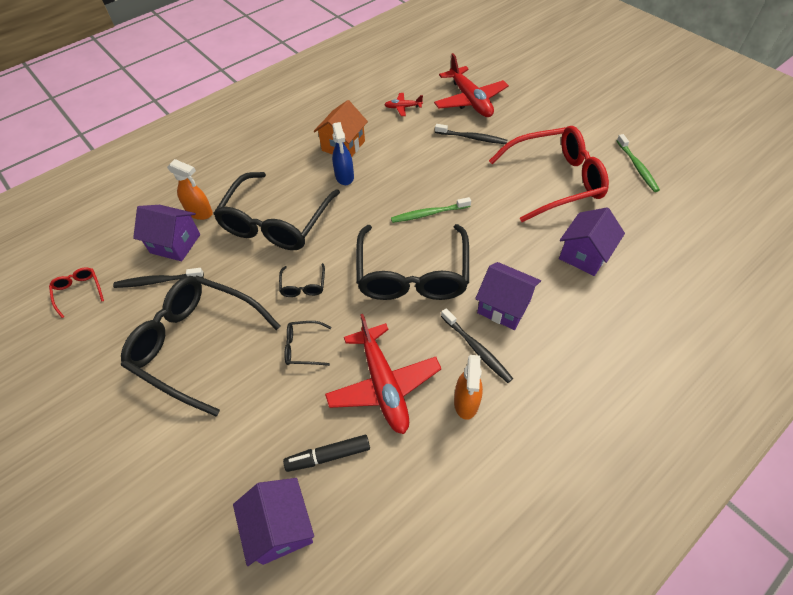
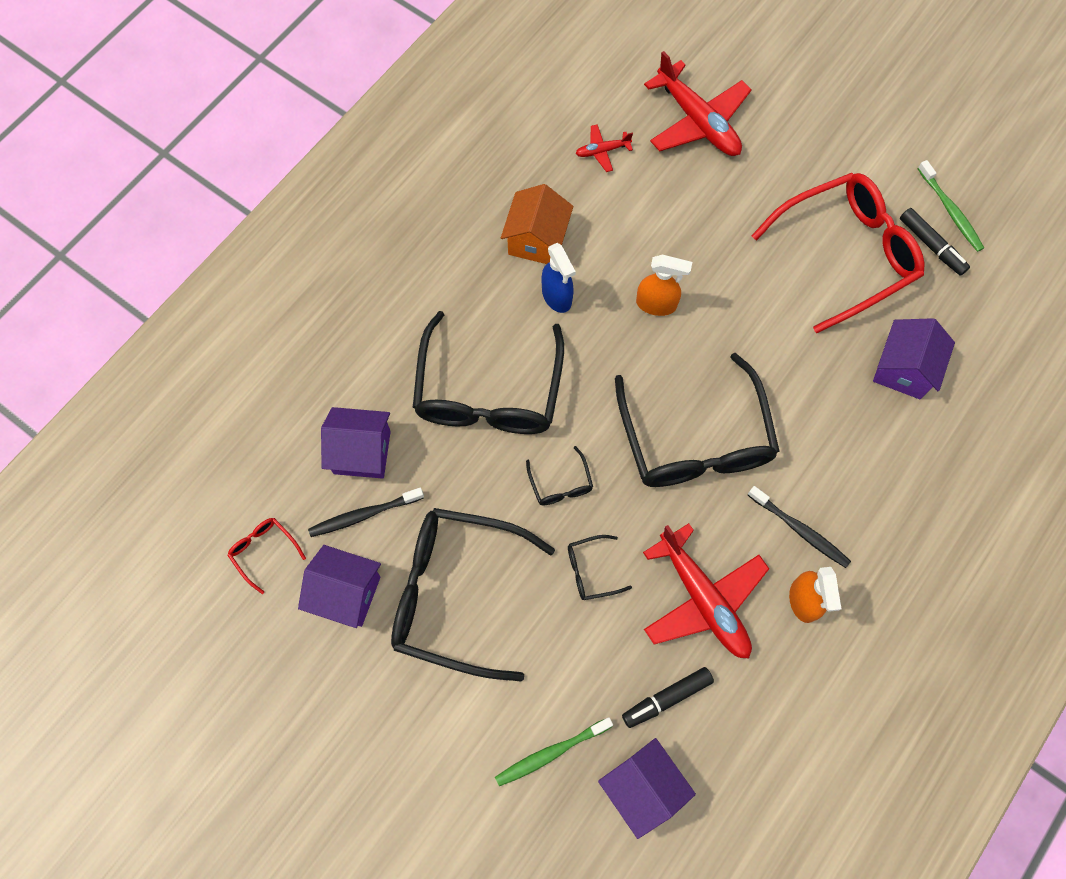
camera: 15 degrees left, 15 degrees up
(200, 212) = (374, 395): orange spray bottle -> orange spray bottle (656, 304)
(429, 214) = (691, 340): green toothbrush -> green toothbrush (551, 753)
(472, 138) = (717, 195): black toothbrush -> none
(504, 306) = (819, 465): purple house -> purple house (346, 593)
(619, 184) = (931, 246): none -> black marker

